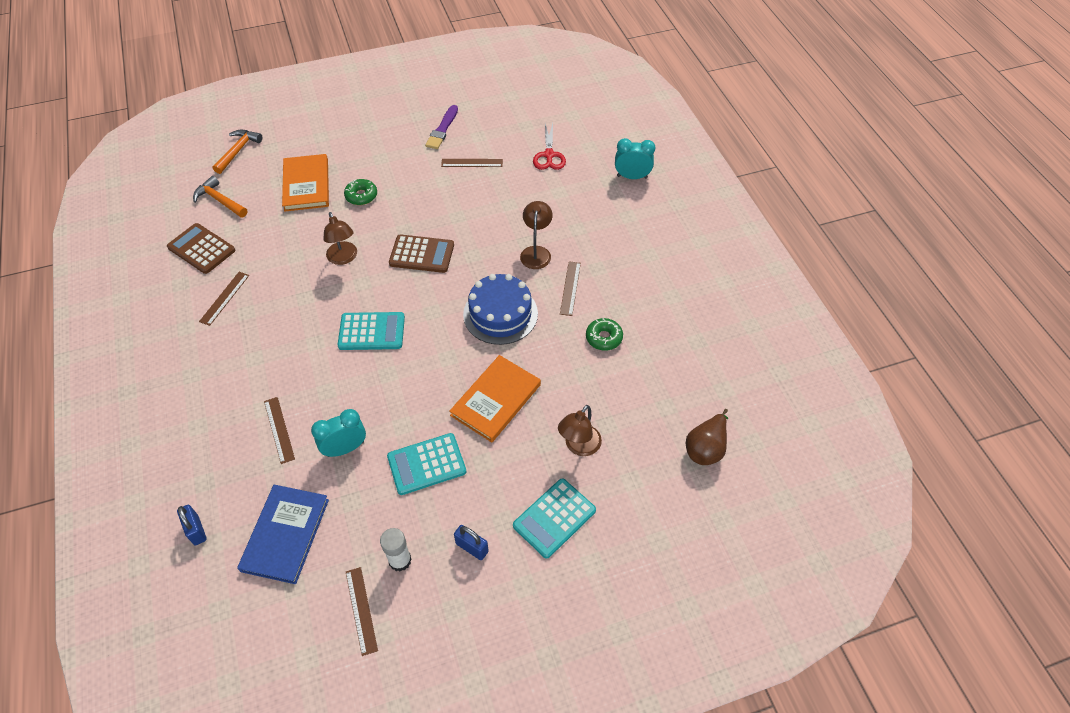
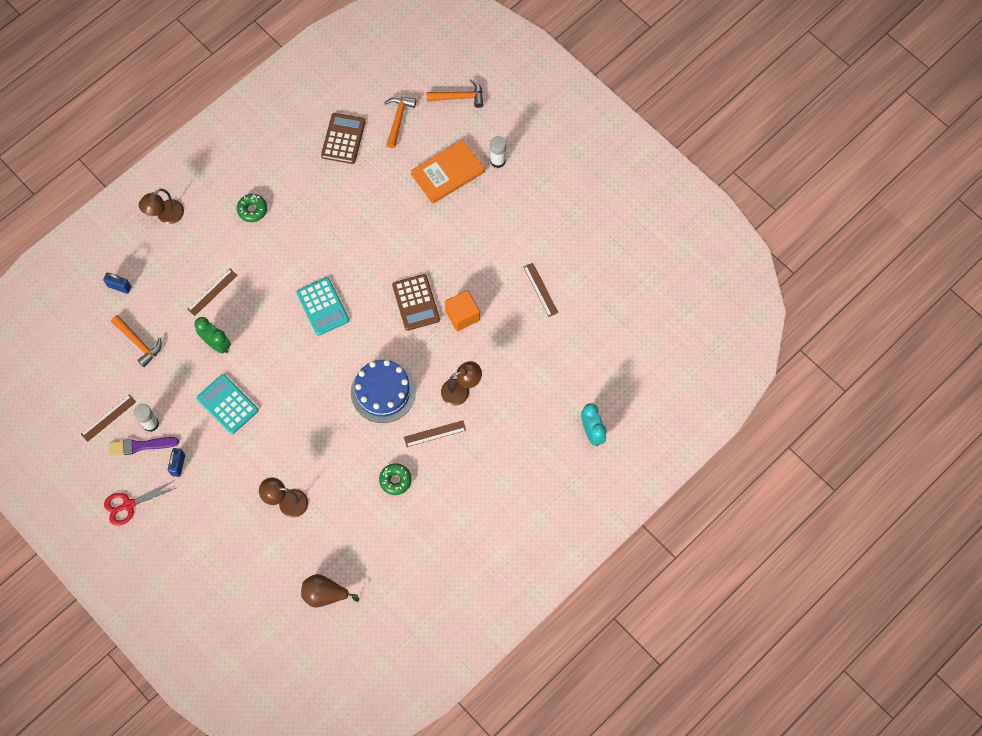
camera: 65 degrees right, 15 degrees up
(196, 530) = (119, 286): blue padlock -> blue padlock turned 75 degrees clockwise
(224, 298) = (305, 185): brown ruler -> none
(285, 535) = (138, 343): blue book -> orange hammer
(324, 147) = (497, 161): none -> white glue stick
(344, 258) = (384, 246): brown lamp -> brown lamp (166, 216)
(345, 448) = (216, 344): turquoise clock -> green clock
(361, 196) = (456, 222): green donut -> green donut (252, 210)
(442, 129) = (570, 244): purple brush -> purple brush (141, 446)
(459, 224) = (462, 315): none -> orange cube
(496, 400) = (301, 426): orange book -> none
(549, 155) = (584, 349): red scissors -> red scissors (128, 505)
(554, 518) = (222, 509): turquoise calculator -> none

